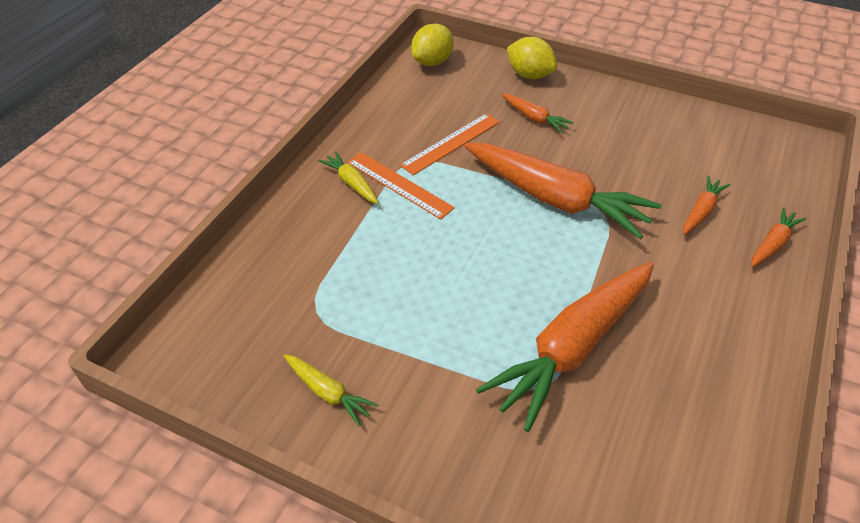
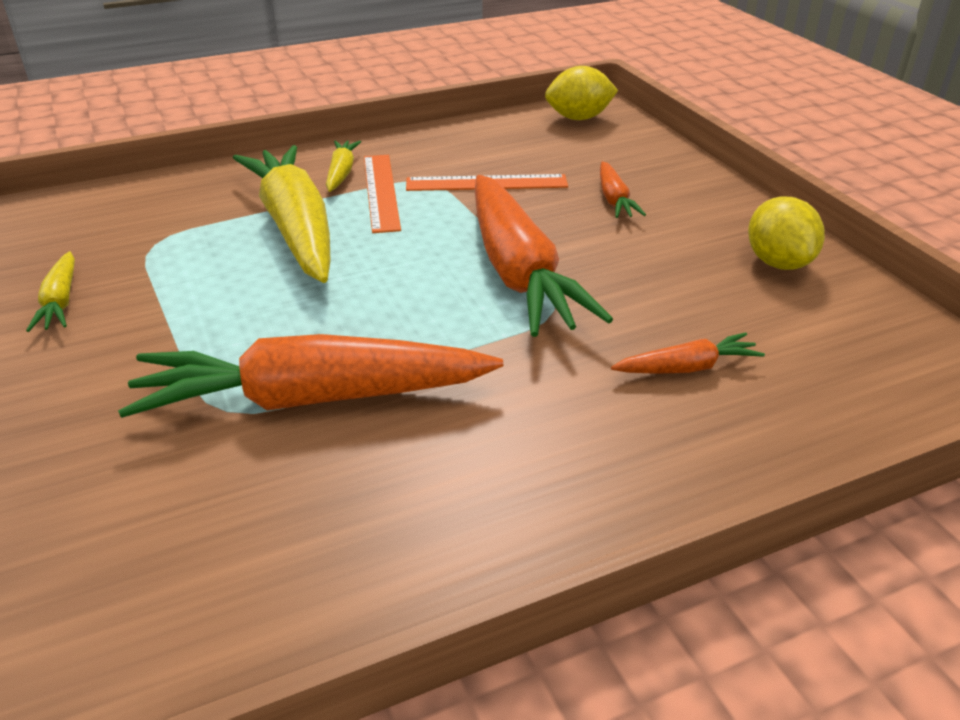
camera: 40 degrees right, 10 degrees down
(389, 243) = (295, 228): none -> yellow carrot
(529, 75) = (672, 164): yellow lemon -> yellow lemon (778, 262)
(772, 244) = (738, 450): orange carrot -> none

